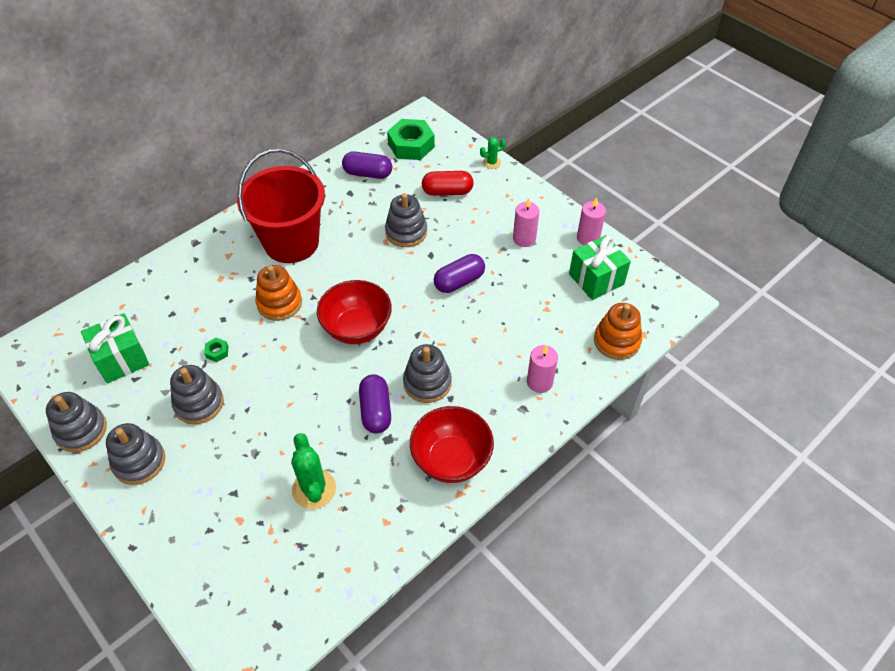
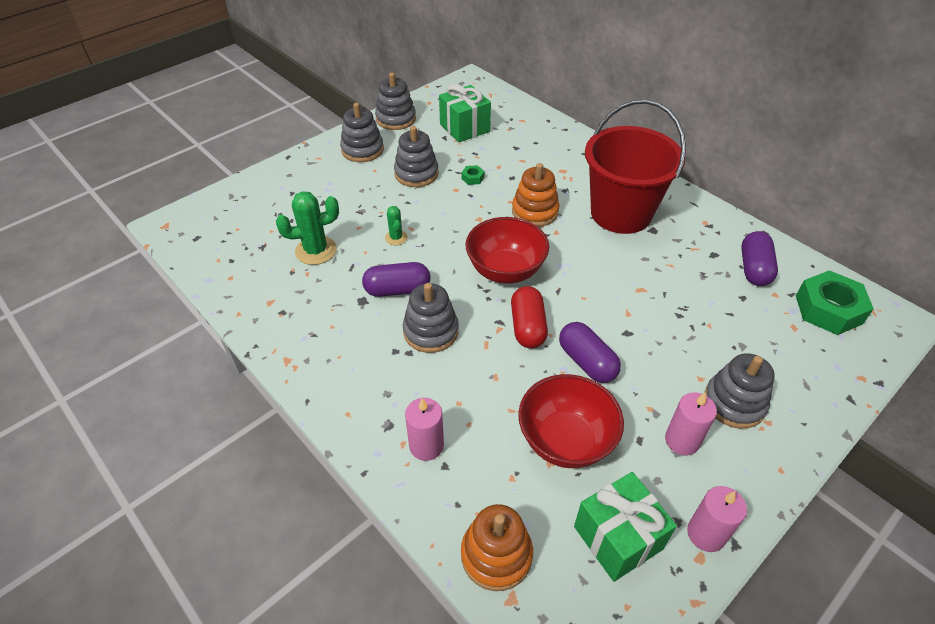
camera: 90 degrees right, 5 degrees down
(406, 232) = (661, 308): grey stacking toy -> grey stacking toy (734, 403)
(447, 192) = (749, 350): red capsule -> red capsule (527, 327)
(451, 459) = (329, 353): red bowl -> red bowl (565, 440)
(491, 163) = (833, 404): green cactus -> green cactus (396, 238)

